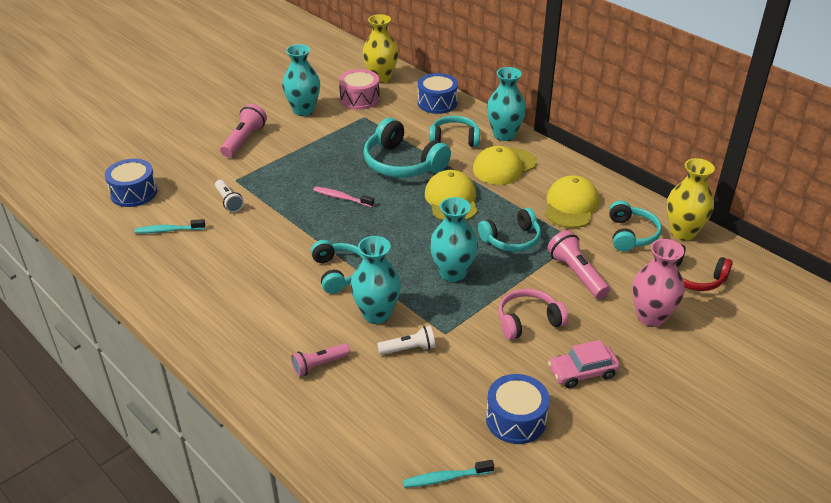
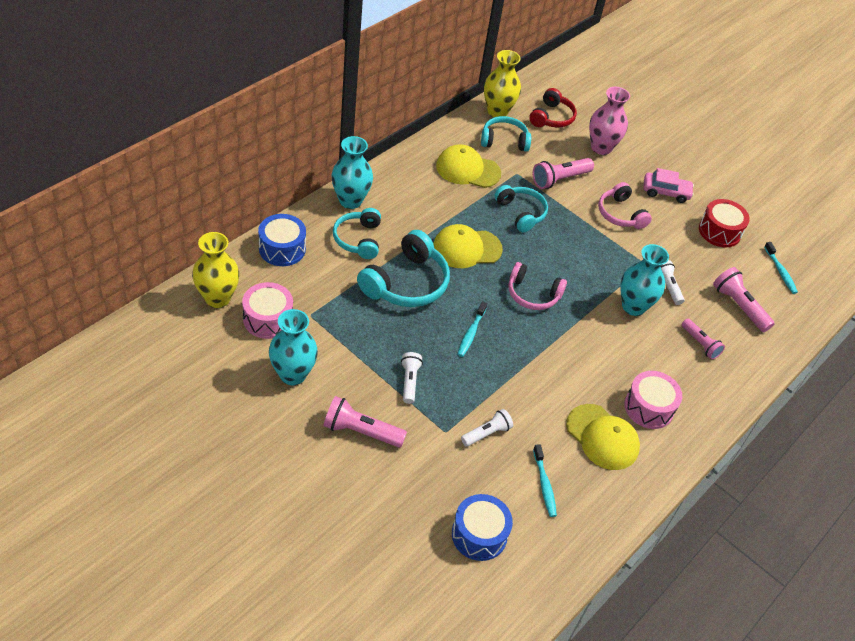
camera: 100 degrees left, 10 degrees up
(237, 308) = (649, 407): none -> pink drum
(290, 163) = (409, 381): none -> white flashlight
(339, 272) = (586, 333): turquoise headphones -> none
(341, 198) = (471, 333): pink toothbrush -> turquoise toothbrush
(379, 415) = (739, 306): none -> pink flashlight
(391, 239) = (532, 294): none -> pink headphones
(452, 273) = (572, 254): turquoise vase -> none
(504, 166) = (408, 206): yellow cap -> yellow cap (602, 437)
(516, 419) = (719, 231): blue drum -> red drum
(582, 372) = (666, 192): pink car -> pink car turned 60 degrees counterclockwise

